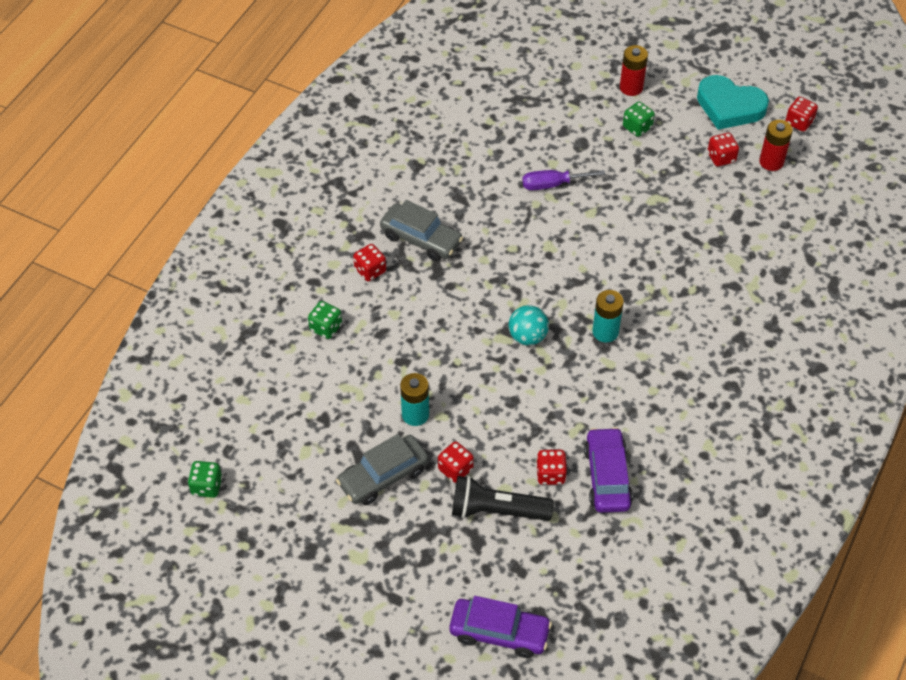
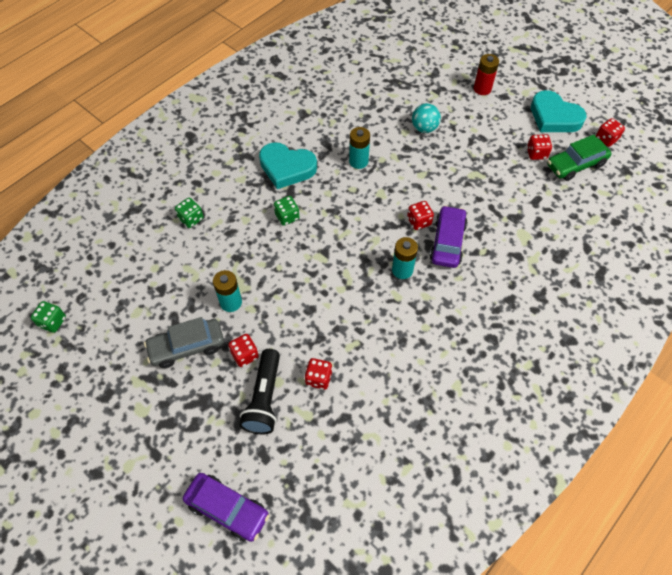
camera: 15 degrees right, 5 degrees up
(370, 270) = (240, 183): red dice -> red dice (419, 221)
(421, 239) = (287, 168): grey car -> turquoise heart
(496, 510) = (264, 398): black flashlight -> black flashlight turned 105 degrees counterclockwise
(508, 212) = (358, 161): none -> turquoise battery
(527, 336) = (340, 260): turquoise ball -> turquoise ball (424, 128)
(552, 184) = (399, 148): purple screwdriver -> none
(607, 477) = (364, 392): purple car -> purple car (447, 242)
(637, 127) = (477, 118): green dice -> green dice (287, 217)
(771, 162) = (575, 165): red battery -> green car

